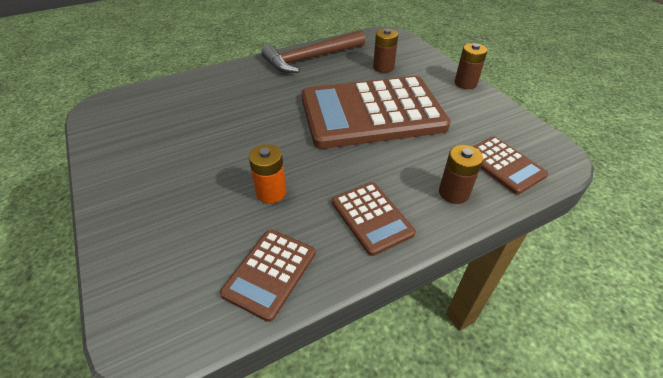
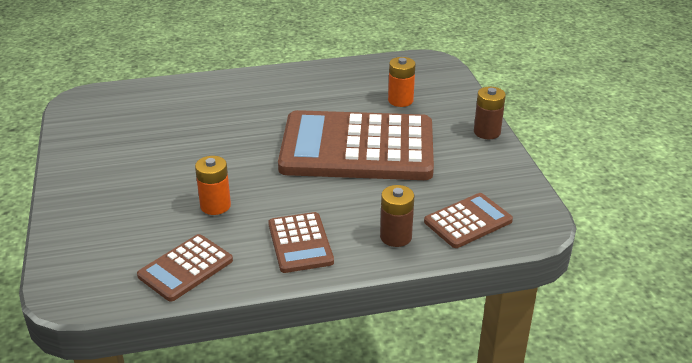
camera: 15 degrees right, 10 degrees down
(311, 58) = (321, 78): brown hammer -> none
(383, 67) = (400, 100): brown battery -> orange battery
(503, 165) = (468, 221): brown calculator -> brown calculator turned 105 degrees counterclockwise

